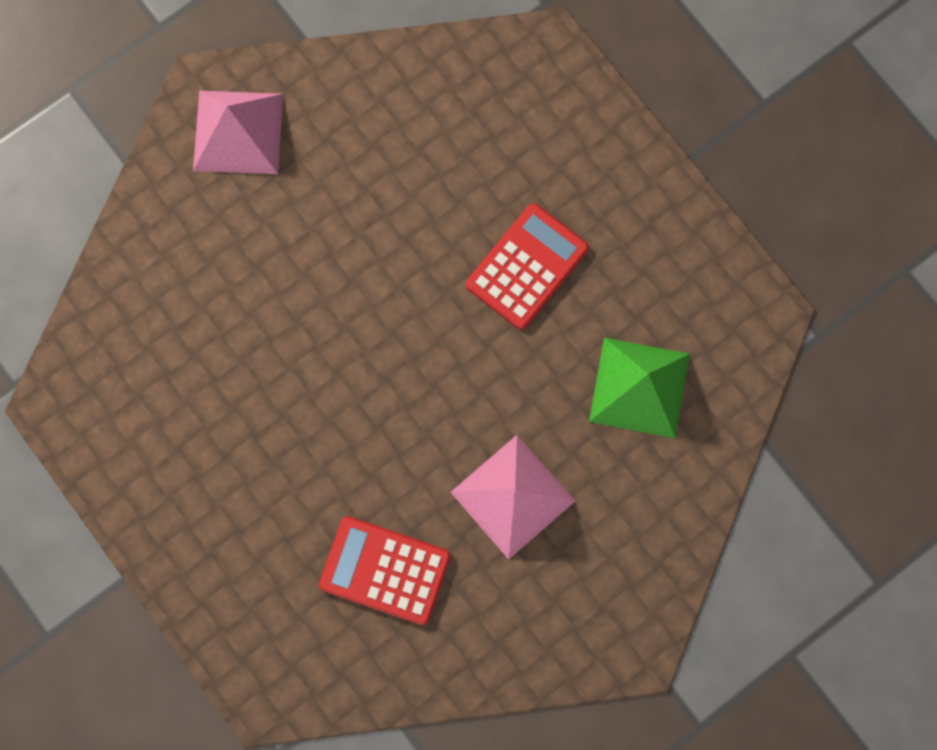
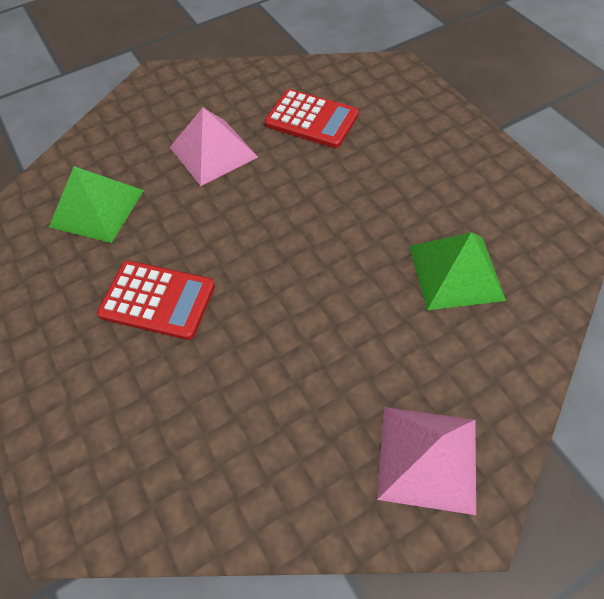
camera: 170 degrees left, 20 degrees down
(200, 332) = (455, 272): none -> green pyramid
(527, 267) = (158, 300): red calculator -> red calculator turned 120 degrees counterclockwise

